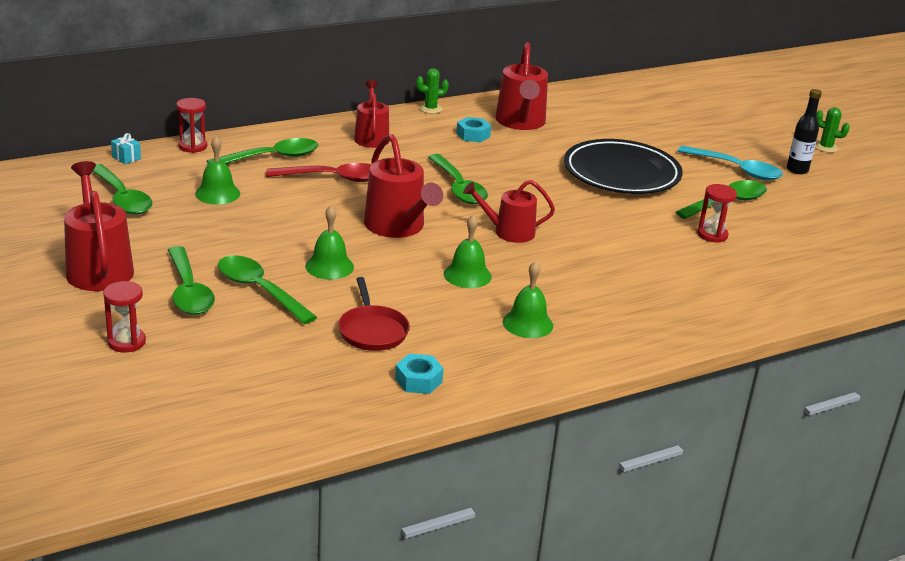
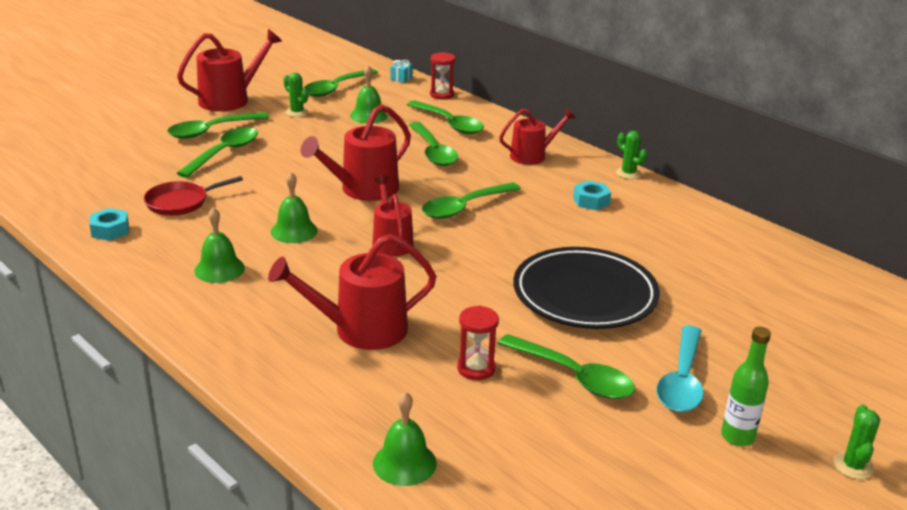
camera: 75 degrees right, 0 degrees up
(126, 342) = (135, 124): red hourglass -> none
(175, 232) = (297, 112): none -> green cactus
(329, 266) = (276, 172): green bell -> green bell (404, 463)
(333, 178) = (433, 152): red spoon -> green spoon
(520, 122) = (653, 222): red watering can -> red watering can (361, 330)
(797, 170) = (737, 436): black bottle -> green bottle

